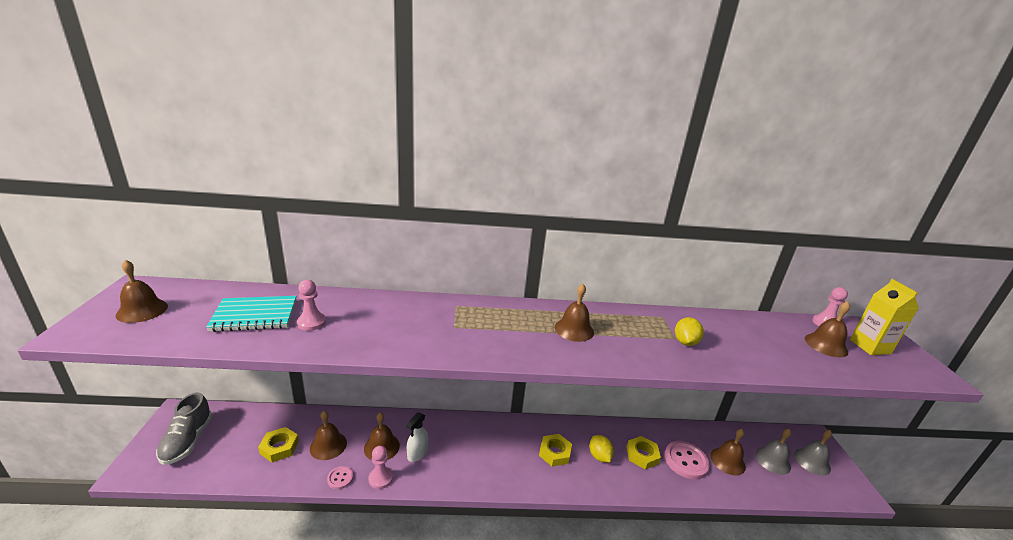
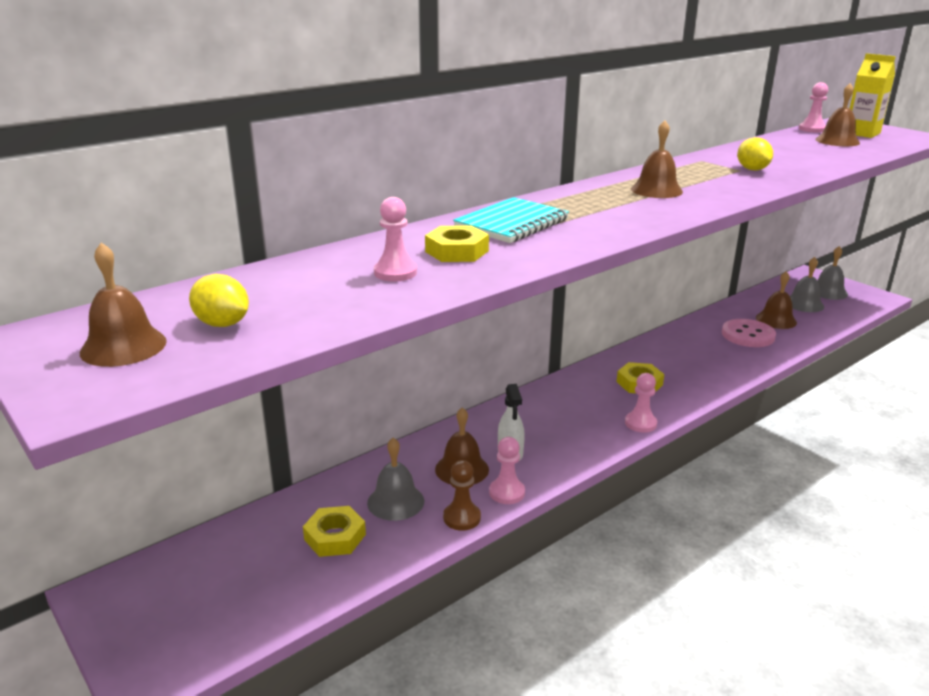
camera: 35 degrees left, 0 degrees up
(187, 441) = (182, 605): grey shoe -> none
(255, 316) = (307, 293): turquoise notebook -> turquoise notebook (512, 224)
(328, 445) = (395, 501): brown bell -> grey bell
(340, 478) = (462, 518): pink button -> brown pawn
(514, 483) = (640, 423): none -> pink pawn
(599, 456) = (679, 366): yellow lemon -> yellow lemon (222, 324)
(642, 455) = (711, 348): yellow nut -> yellow nut (456, 251)

